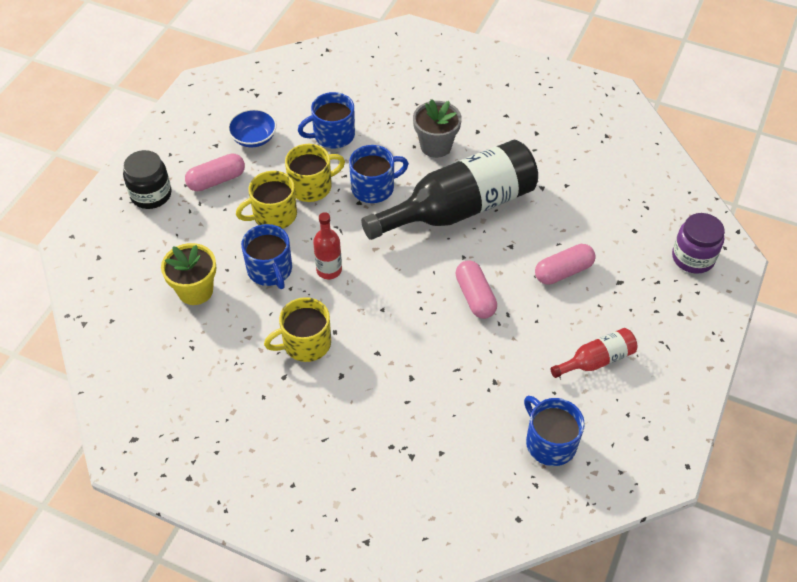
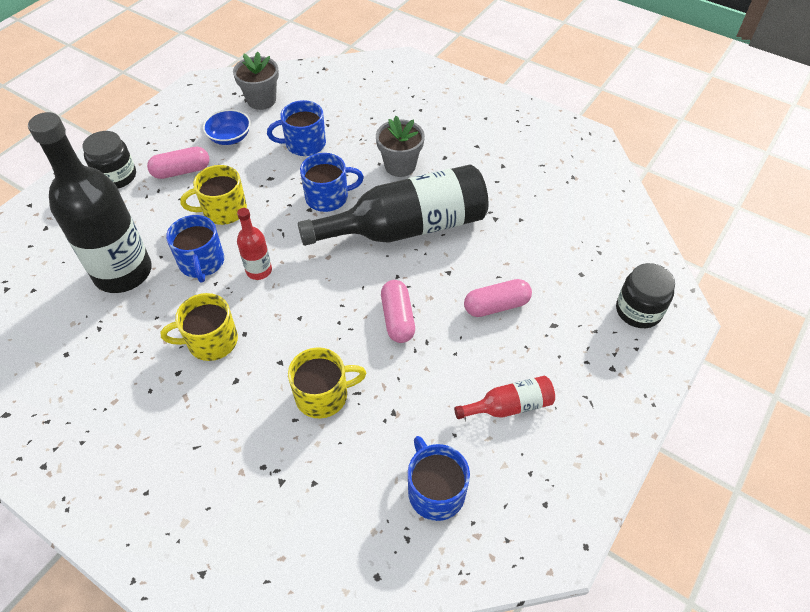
camera: 10 degrees right, 0 degrees up
(195, 290) = (123, 272): yellow flower pot -> black bottle
(273, 93) = (261, 100): none -> grey flower pot
(312, 186) = (269, 188): yellow mug -> yellow mug (323, 395)
(693, 257) = (638, 310): purple jar -> black jar

